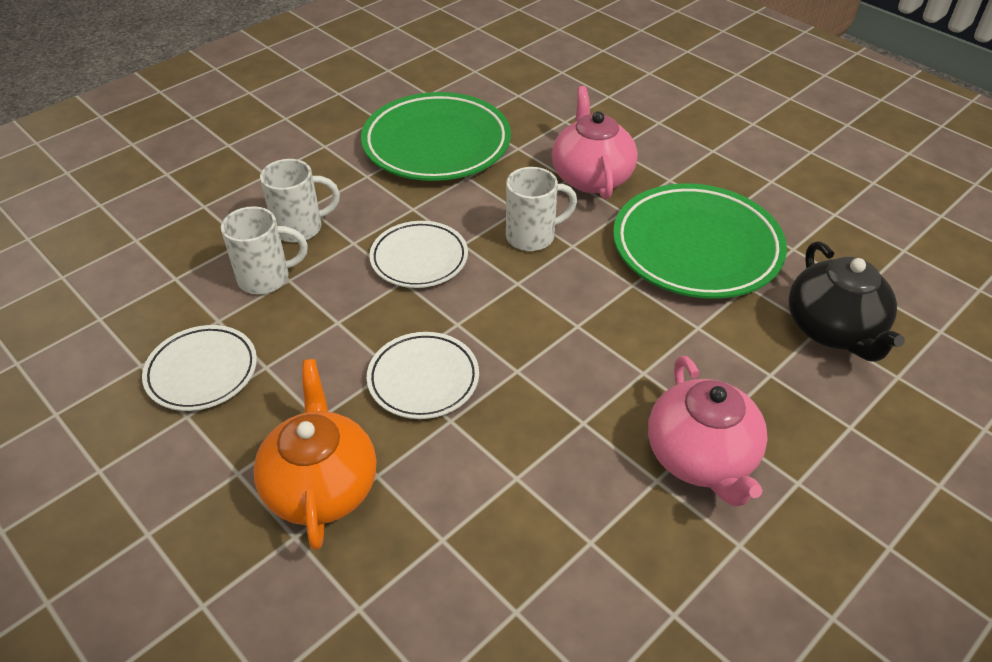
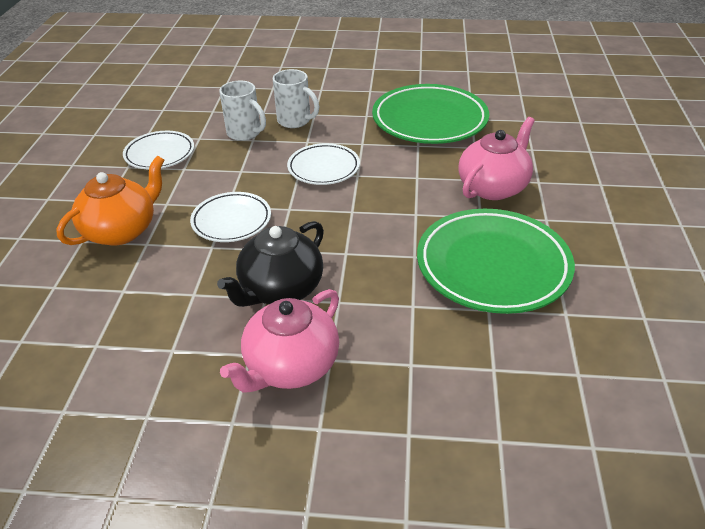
camera: 50 degrees right, 5 degrees down
(532, 236) = (401, 195): white mug -> none
(833, 330) = (503, 377): black teapot -> black teapot (280, 289)

